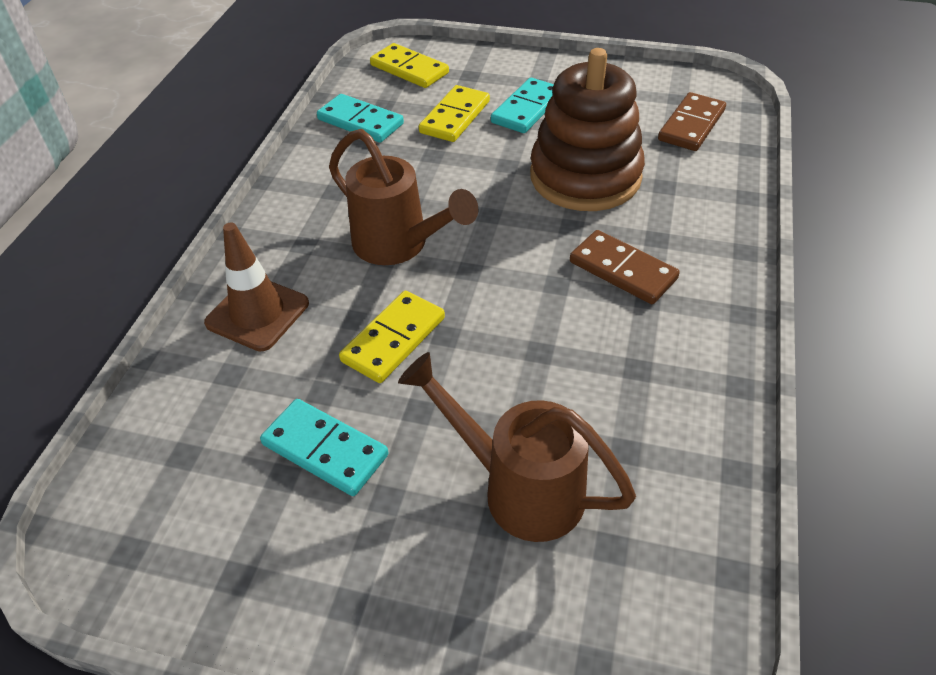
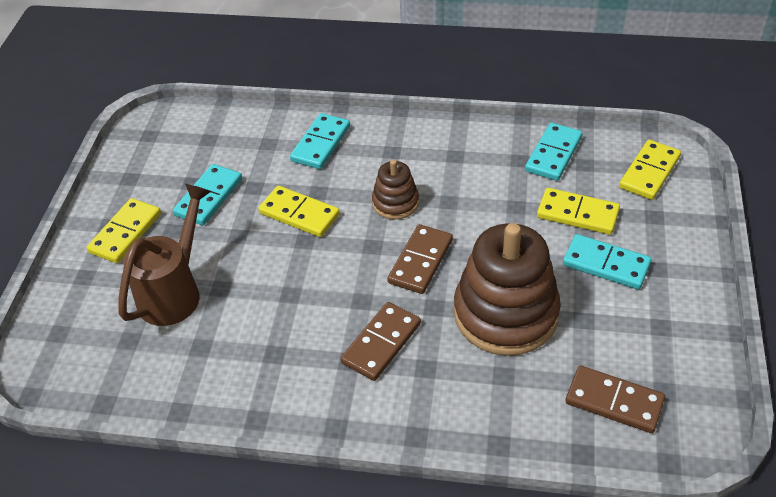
camera: 85 degrees right, 0 degrees up
(257, 313) = (320, 143): brown traffic cone -> turquoise domino
(376, 571) = (125, 233): none -> yellow domino
(399, 246) = (395, 203): brown watering can -> brown stacking toy
(502, 231) = (421, 261): none -> brown domino

